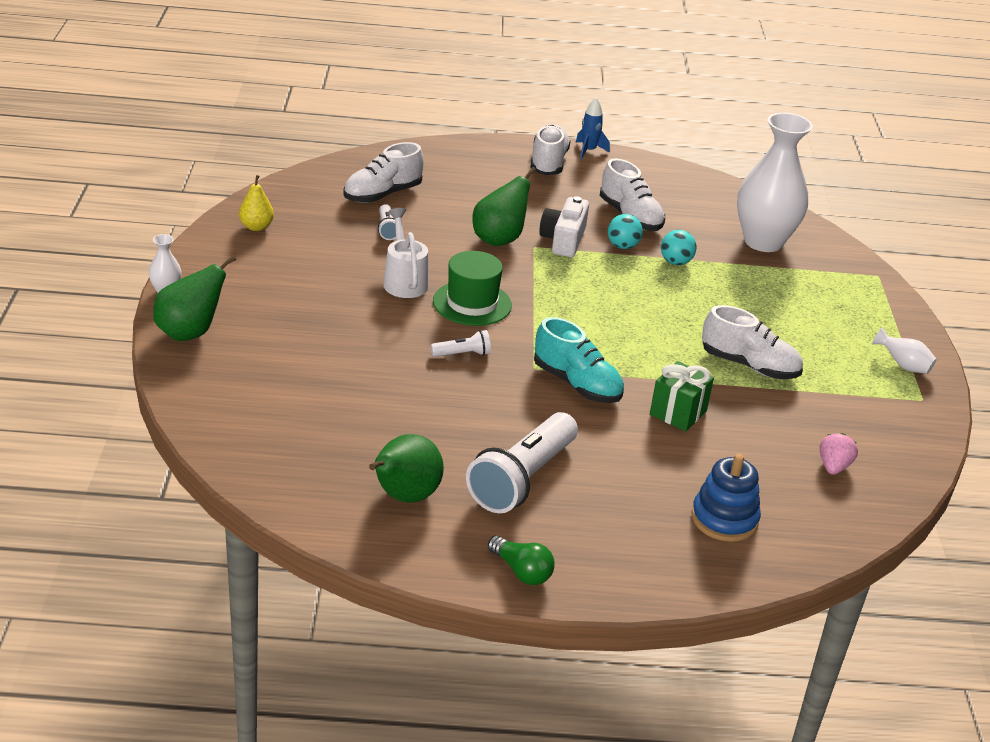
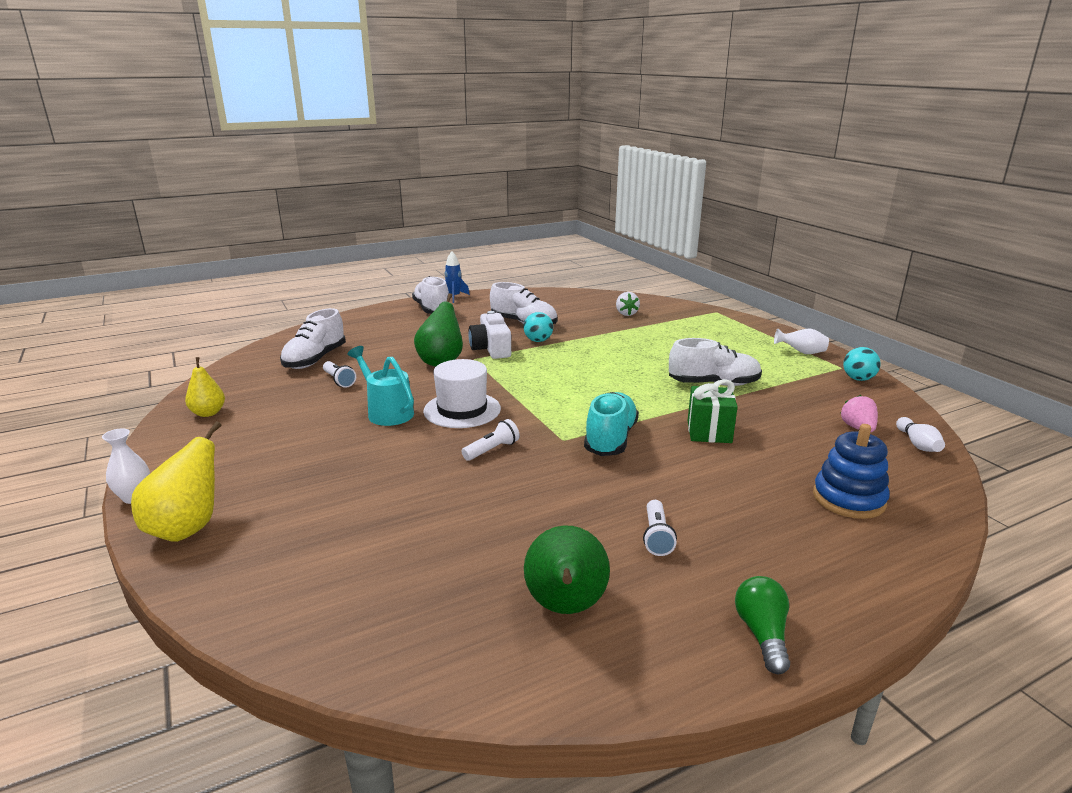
camera: 25 degrees left, 10 degrees down
(190, 333) = (187, 528): green pear -> yellow pear
(404, 281) = (387, 412): white watering can -> turquoise watering can
(472, 303) = (462, 410): green hat -> white hat
(521, 571) = (762, 634): green light bulb -> green light bulb turned 105 degrees counterclockwise
(522, 479) = (656, 536): white flashlight -> white flashlight, size x0.45
(577, 384) = (610, 439): turquoise shoe -> turquoise shoe turned 90 degrees counterclockwise
(675, 262) = (585, 339): turquoise ball -> turquoise ball (858, 379)
(763, 242) = (626, 314): white vase -> white strawberry
(870, 504) = (917, 444): none -> white bowling pin

